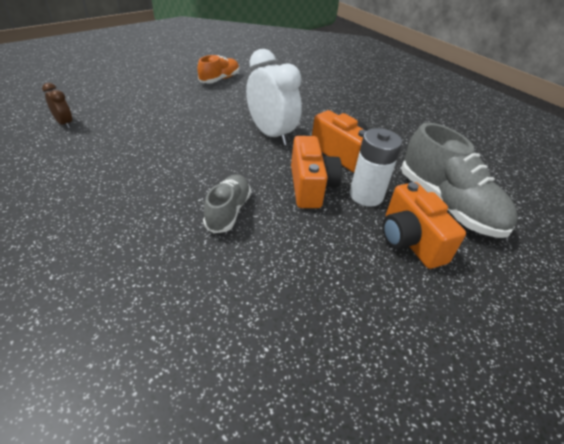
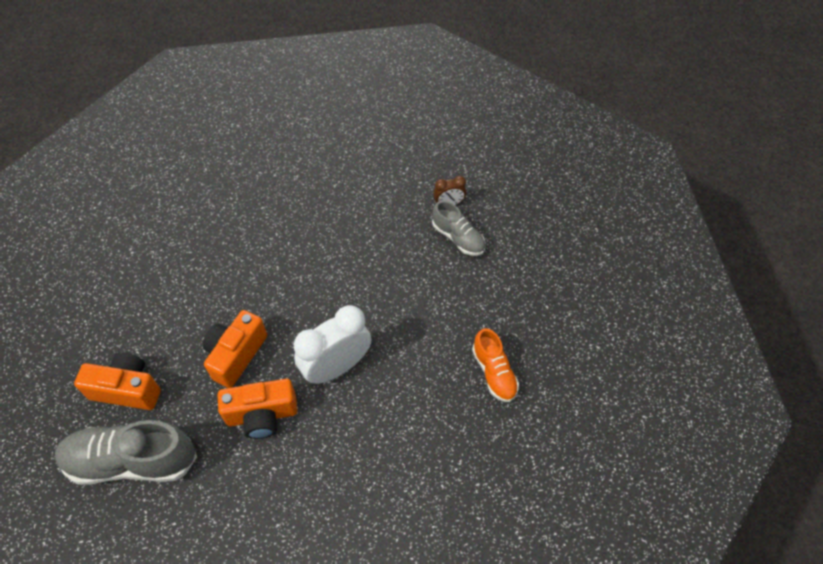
camera: 125 degrees right, 15 degrees up
(228, 211) = (250, 280): grey shoe -> grey shoe (458, 238)
(271, 134) = (336, 367): white clock -> white clock turned 150 degrees clockwise
(310, 187) = (236, 355): orange camera -> orange camera turned 90 degrees clockwise
(366, 195) = (194, 394): white battery -> none

